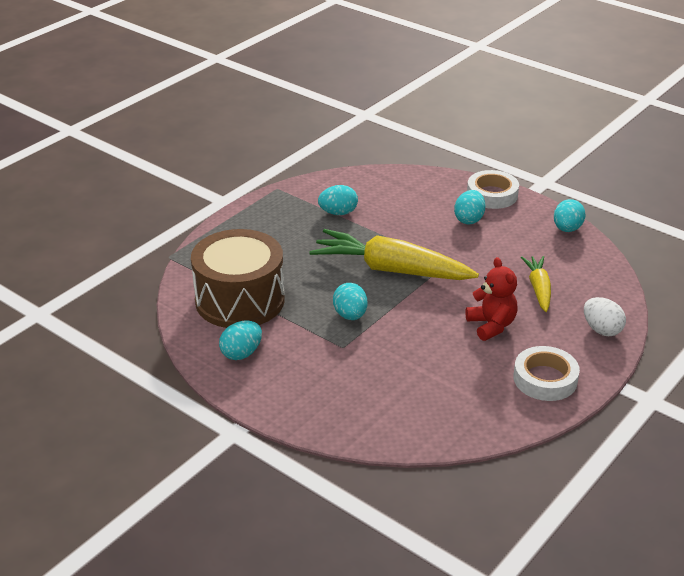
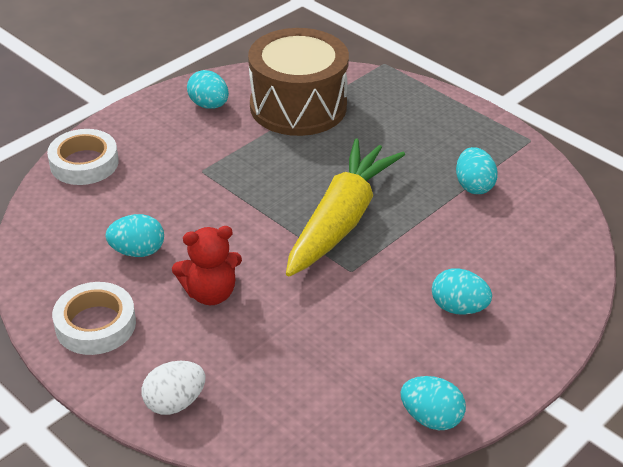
camera: 95 degrees right, 5 degrees up
(350, 315) = (256, 180): turquoise egg -> turquoise egg (137, 251)
(492, 194) = (530, 344): white tape -> white tape (84, 163)
(538, 289) = (280, 353): yellow carrot -> none

